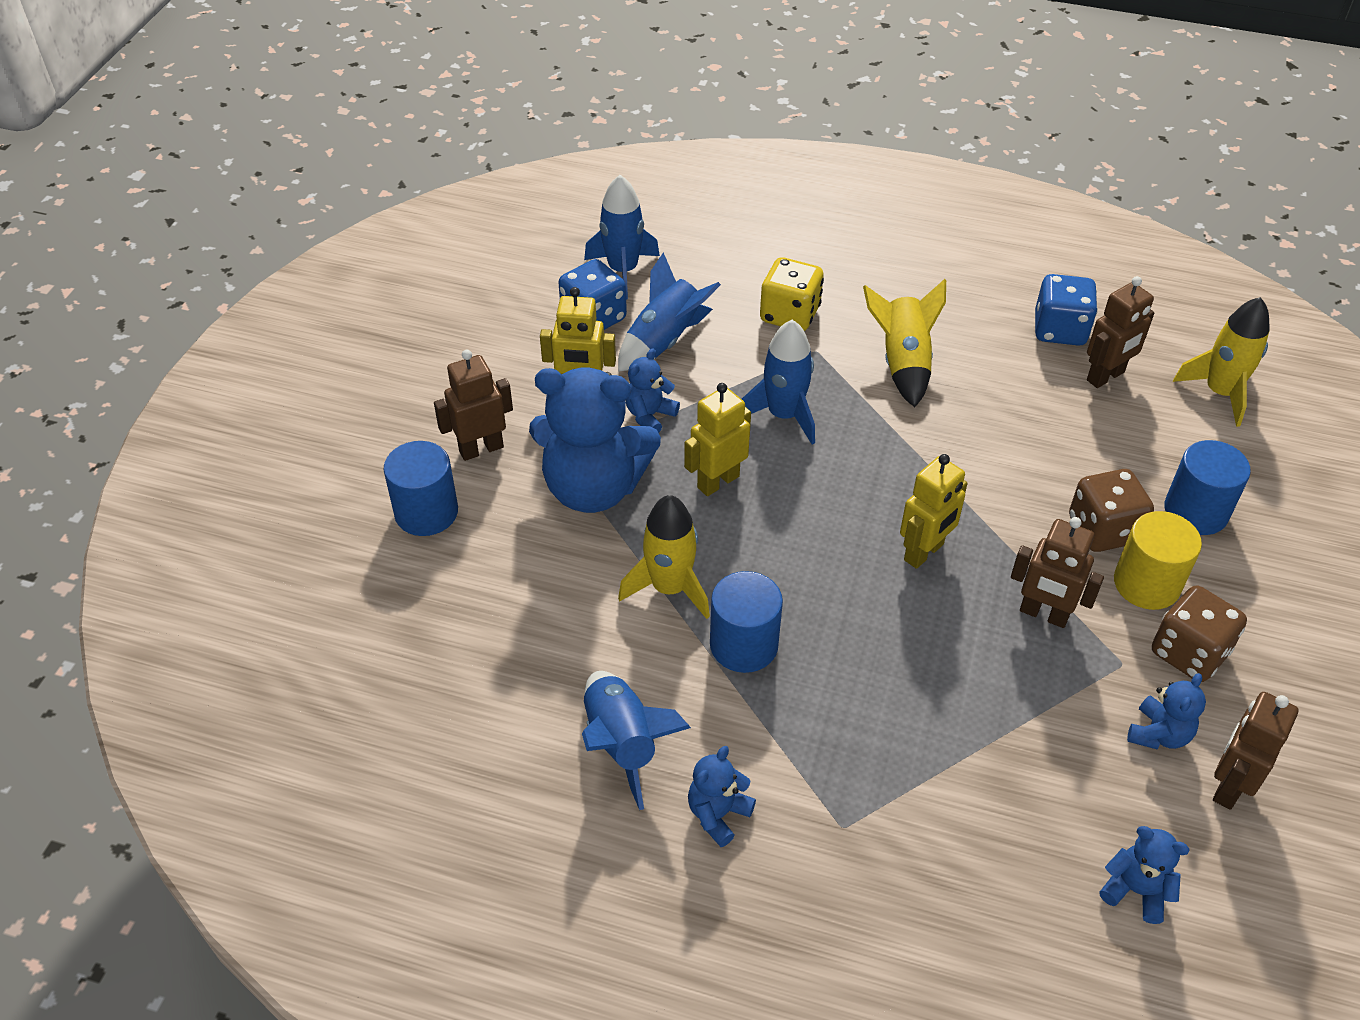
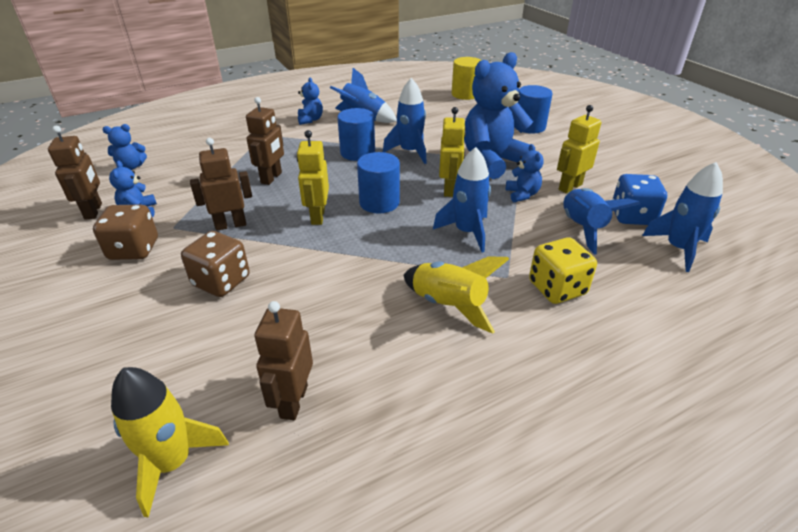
camera: 135 degrees right, 10 degrees down
(481, 449) = (554, 149): brown robot -> brown robot (271, 178)
(669, 588) = (410, 152): yellow rocket -> blue rocket
(1059, 330) = (370, 423): blue dice -> none
(1146, 584) = (176, 268): yellow cylinder -> yellow cylinder (465, 94)
(1195, 511) = (158, 330): blue cylinder -> blue cylinder (379, 202)

